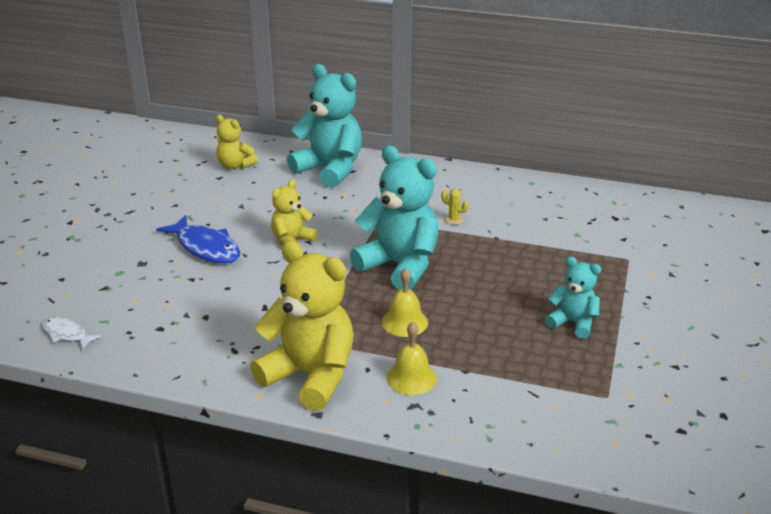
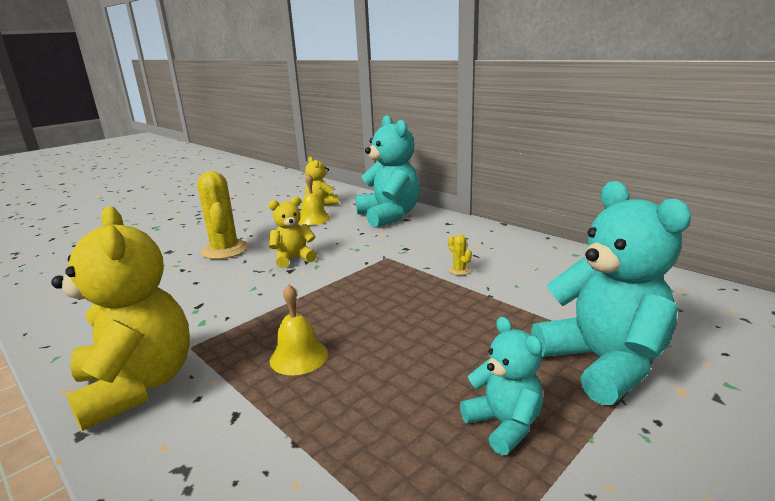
camera: 30 degrees right, 10 degrees down
(66, 334) = (43, 288): white fish -> none
(205, 247) = (225, 250): blue fish -> yellow cactus
(400, 266) = (360, 299): turquoise teddy bear -> turquoise teddy bear (603, 363)
(411, 378) = (225, 428): yellow bell -> yellow bell (313, 219)

